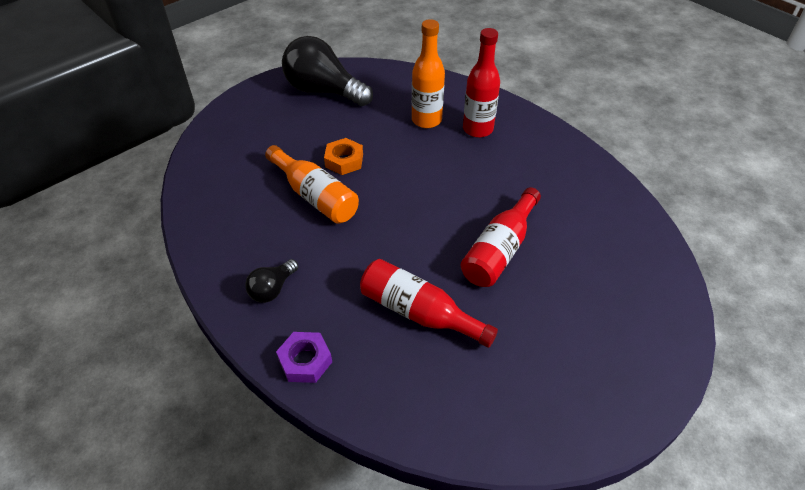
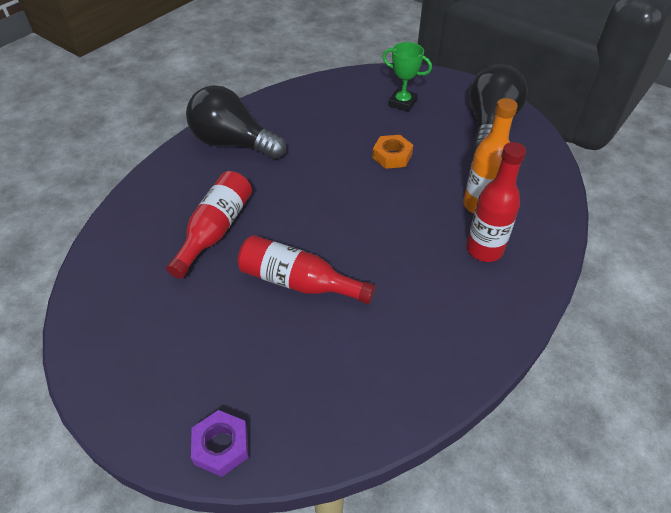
camera: 80 degrees right, 0 degrees up
(262, 139) = (402, 103): none -> green trophy
(272, 289) = (233, 143): black light bulb -> black light bulb, size x2.07
(305, 361) = (167, 172): purple nut -> purple nut (221, 446)
(315, 196) = (340, 146): orange bottle -> none

